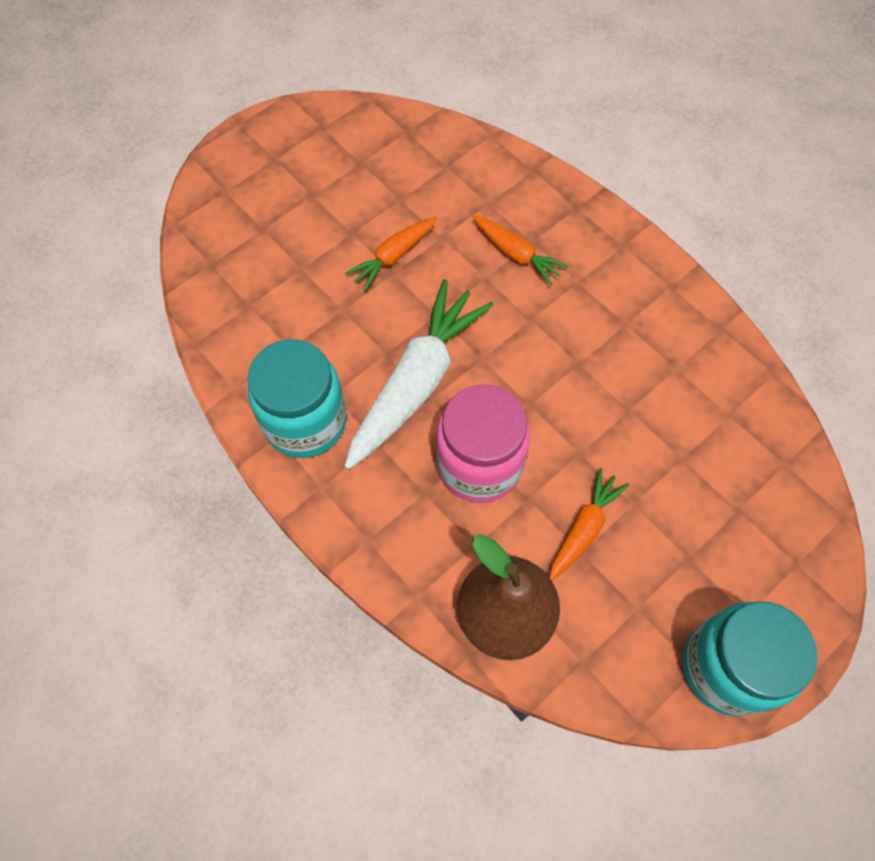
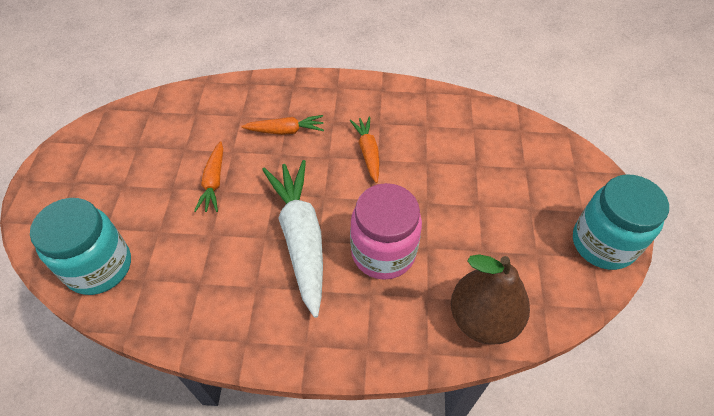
camera: 45 degrees left, 10 degrees down
(305, 422) = (256, 317): turquoise jar -> turquoise jar (99, 267)
(584, 528) = (470, 238): orange carrot -> orange carrot (368, 152)

